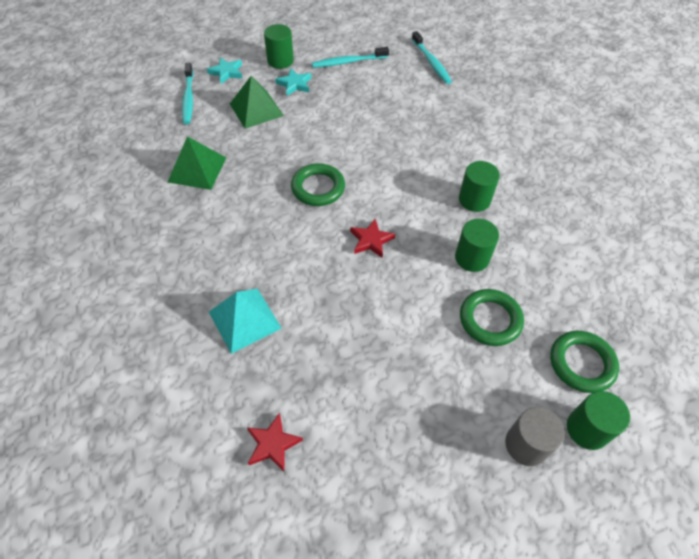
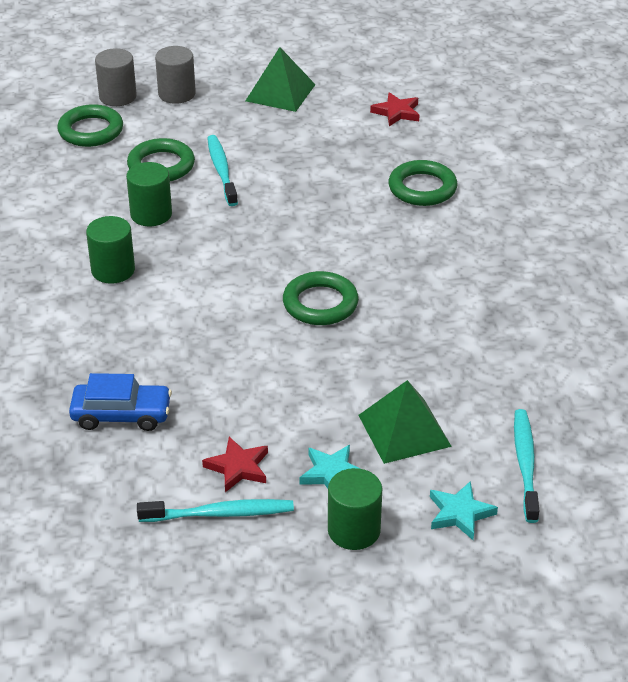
camera: 170 degrees left, 15 degrees down
(197, 169) = (493, 344): green pyramid -> green pyramid (280, 92)
(244, 320) = (422, 188): turquoise pyramid -> green ring
(371, 240) = (265, 241): red star -> red star (238, 467)
(419, 103) = (121, 414): none -> blue car
(431, 62) = (59, 496): turquoise toothbrush -> turquoise toothbrush (221, 170)
(587, 429) = (117, 97): green cylinder -> grey cylinder

